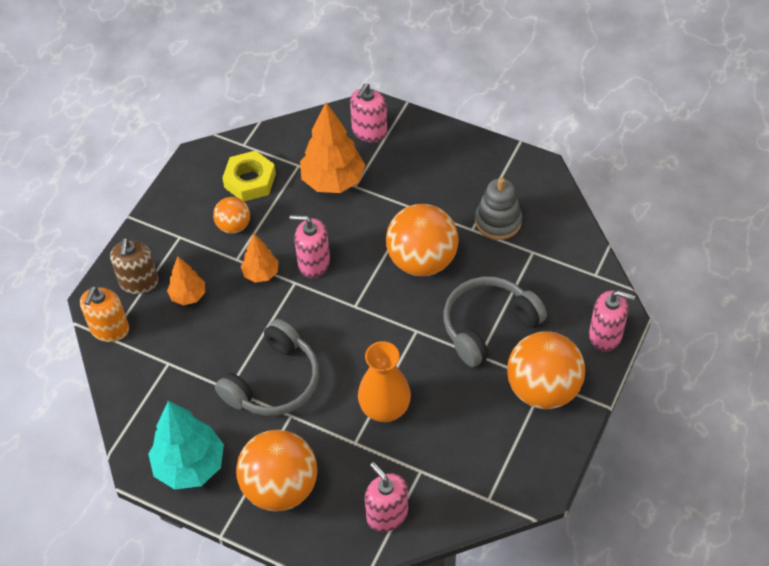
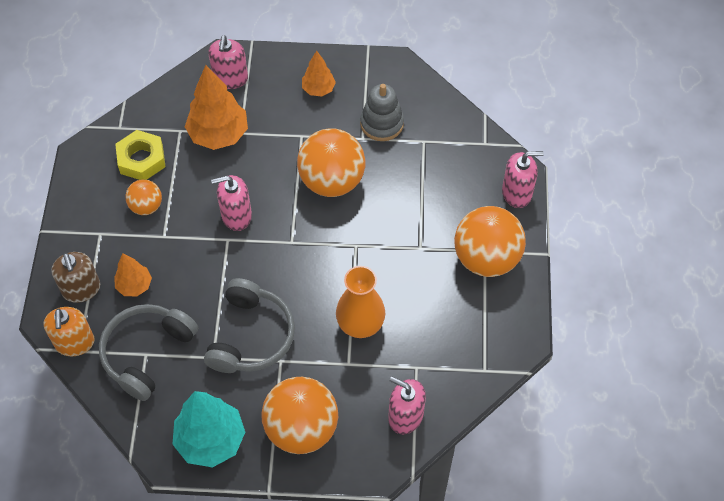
camera: 25 degrees left, 5 degrees up
(261, 273) = (193, 242): orange tree -> orange tree (318, 89)
(488, 326) = (415, 219): grey headphones -> grey headphones (147, 353)

